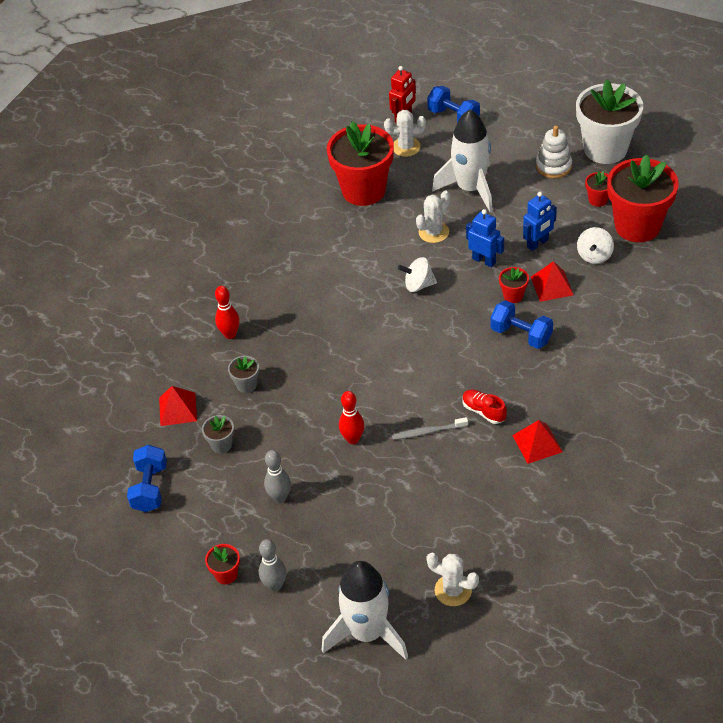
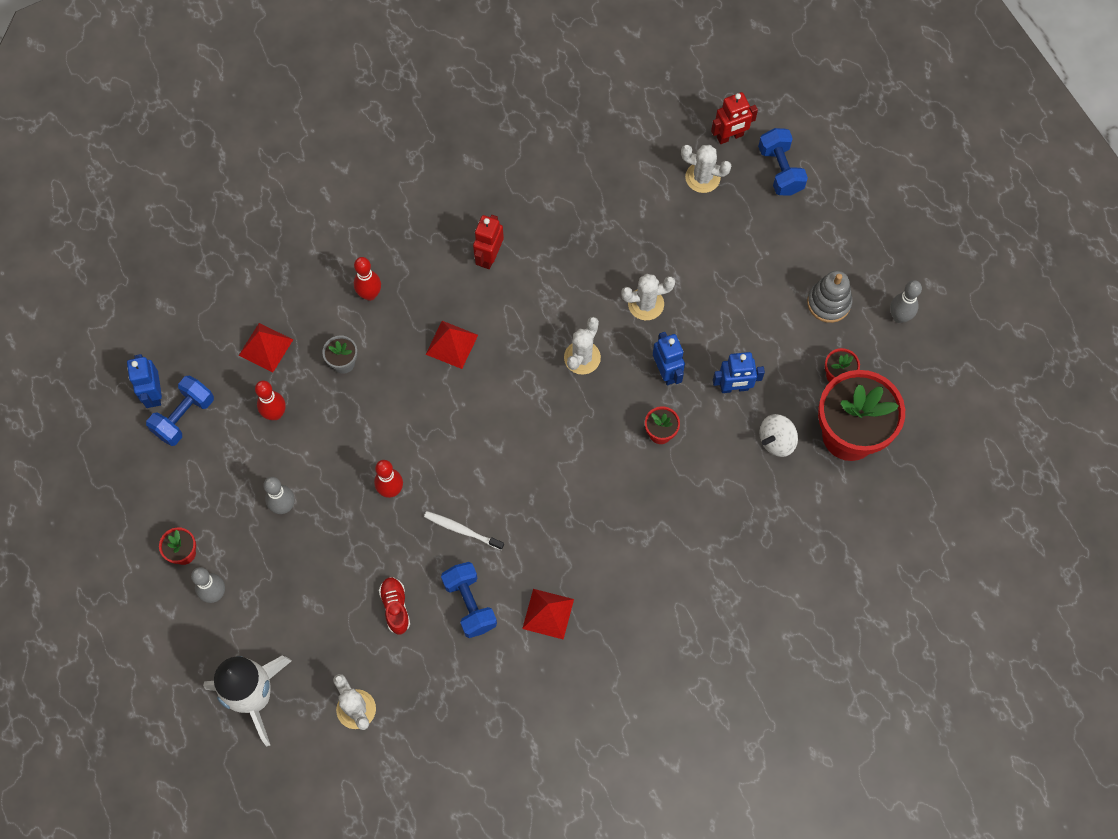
camera: 30 degrees right, 20 degrees up
(112, 488) = (154, 394): none -> blue robot
(221, 444) = (275, 414): grey flower pot -> red bowling pin
(298, 266) = (489, 256): none -> red robot
(363, 190) = (619, 205): red flower pot -> none
(418, 285) = (582, 357): white spinning top -> white cactus
(427, 432) = (462, 530): grey toothbrush -> white toothbrush
(470, 189) = (723, 274): white rocket -> none
(483, 411) = (528, 544): red shoe -> red shoe (395, 607)
(521, 335) = (631, 484): blue dumbbell -> blue dumbbell (470, 604)
(552, 285) = (706, 447): red pyramid -> red pyramid (452, 344)
(553, 166) = (828, 303): white stacking toy -> grey stacking toy
(605, 149) = (899, 317): white flower pot -> grey bowling pin

